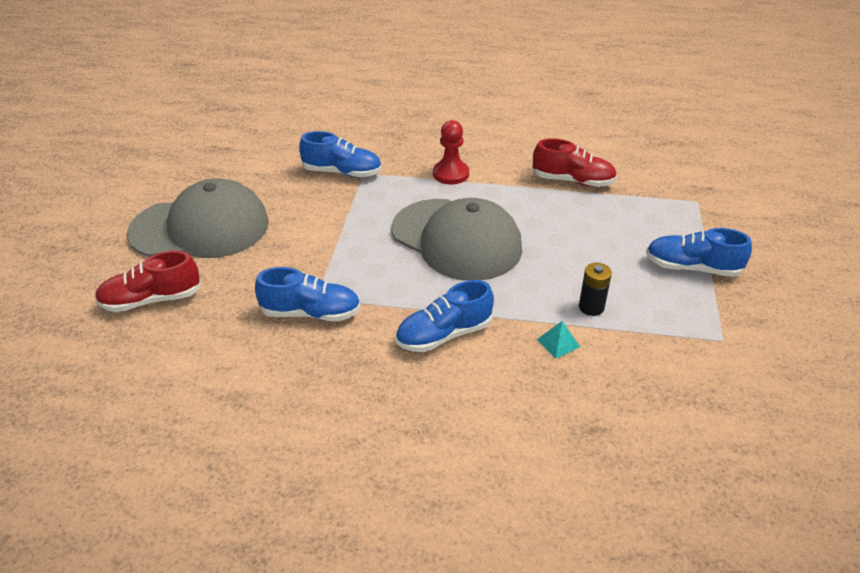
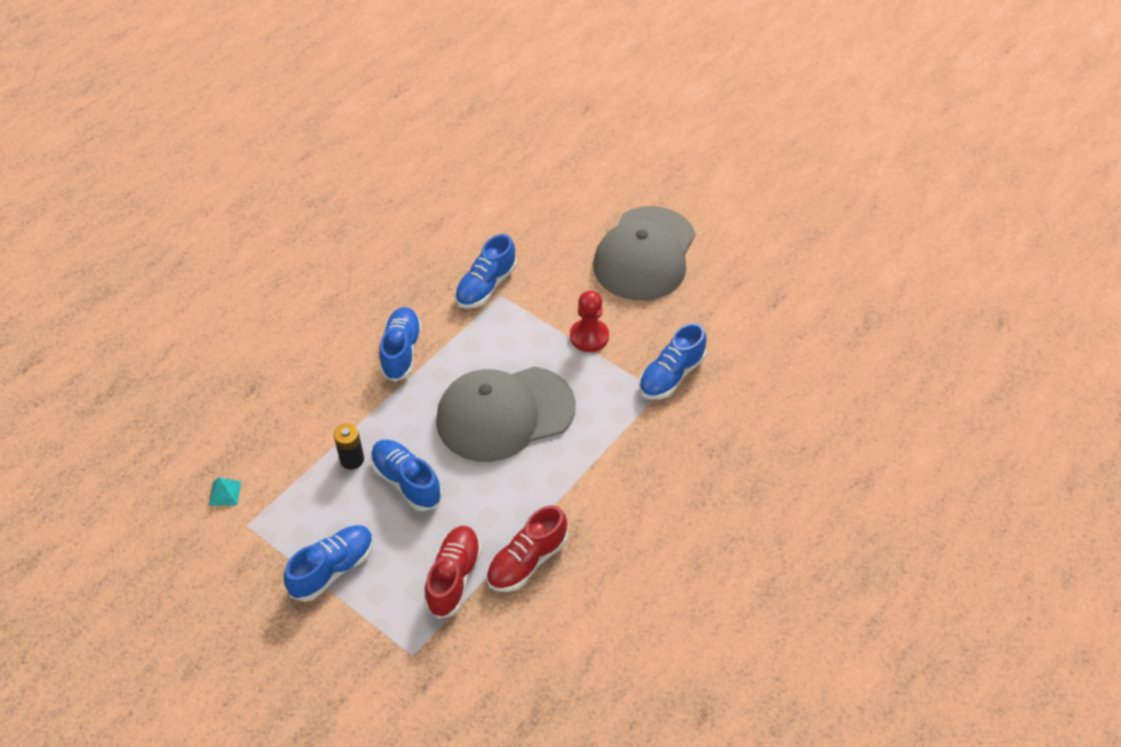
camera: 120 degrees right, 10 degrees up
(151, 300) = (568, 207): red shoe -> red shoe (454, 577)
(451, 174) = (611, 461): red pawn -> red pawn (589, 337)
(558, 343) = (336, 415): turquoise pyramid -> turquoise pyramid (225, 493)
(576, 265) = (406, 482): none -> blue shoe

